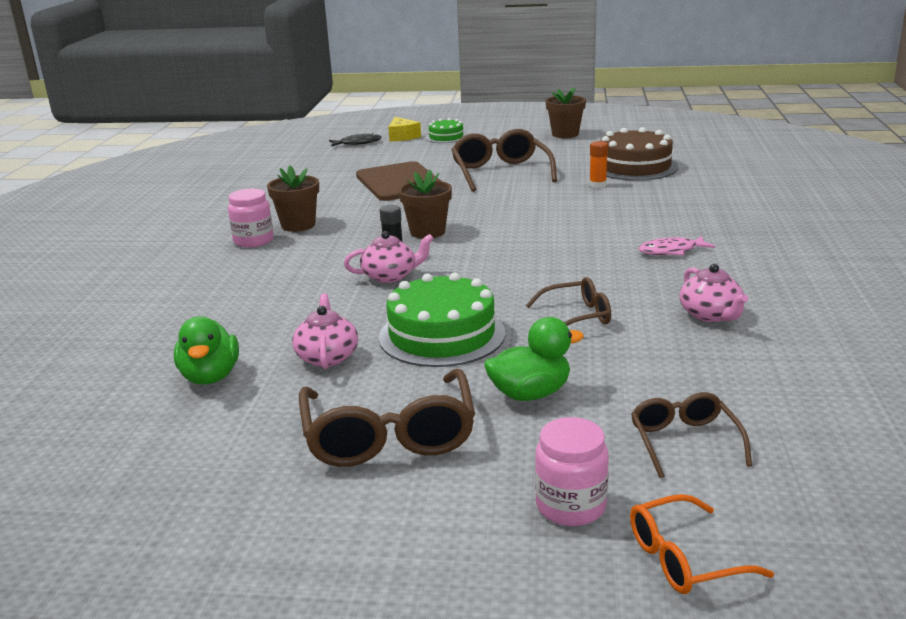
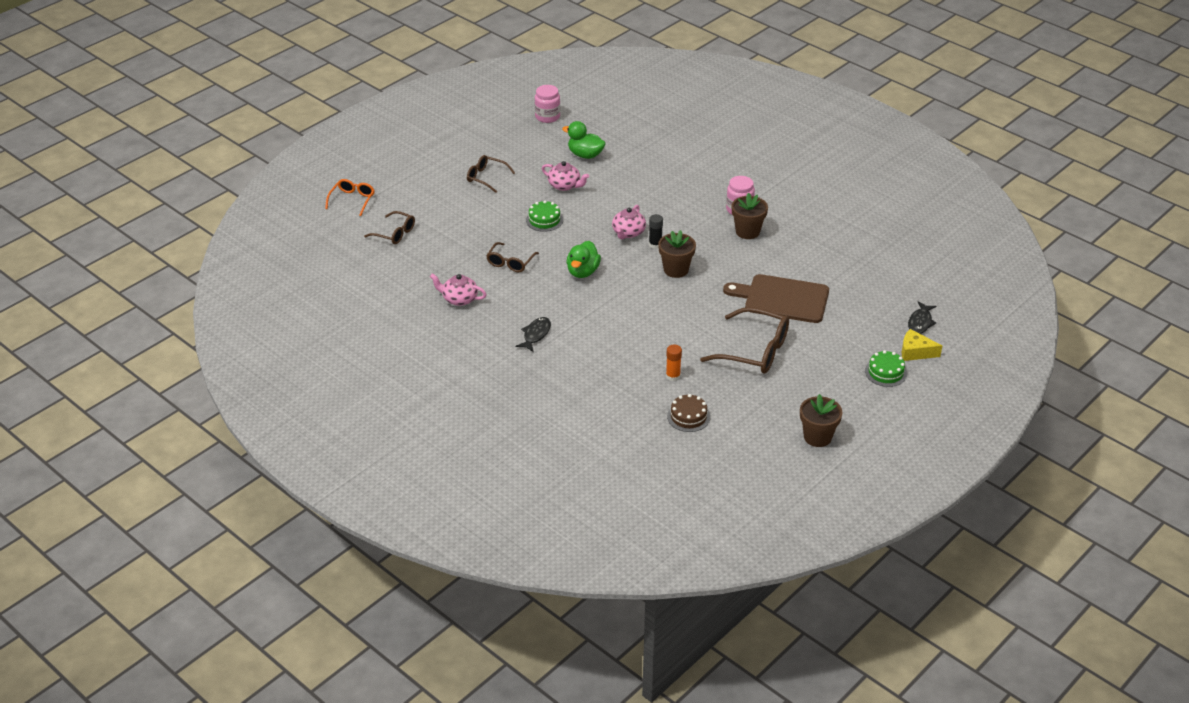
camera: 125 degrees right, 15 degrees up
(389, 435) = (486, 177): brown glasses -> brown glasses, size x0.58
(442, 335) = (544, 220): green cake -> green cake, size x0.55
(530, 394) = (469, 218): green duck -> green duck (583, 272)
(570, 506) = (400, 194): pink jar -> pink jar (547, 117)
(634, 167) = (688, 417): brown cake -> brown cake, size x0.55
(671, 251) = (536, 334): pink fish -> black fish

